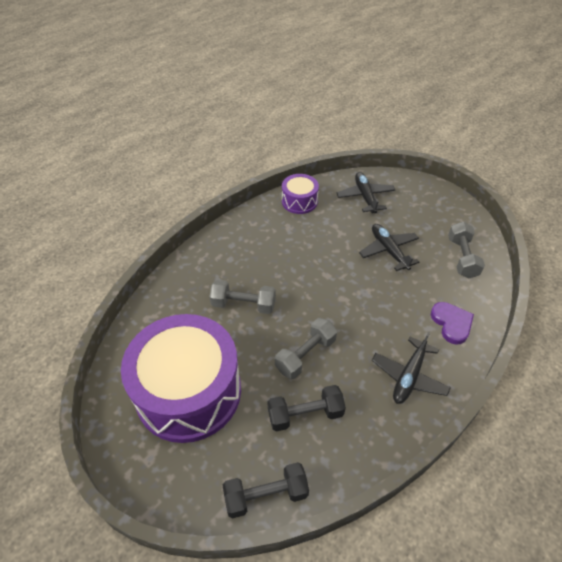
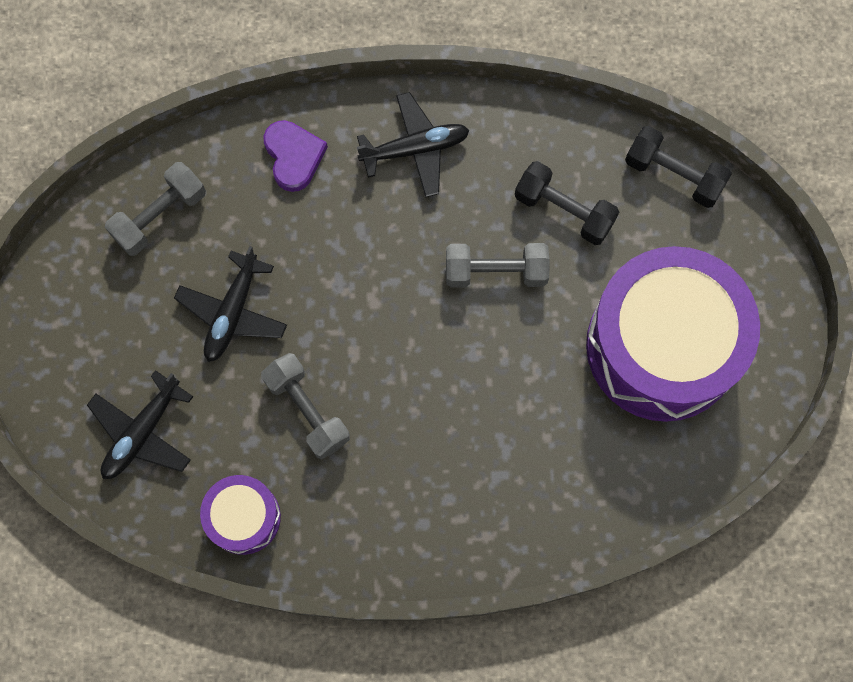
camera: 135 degrees left, 25 degrees up
(243, 304) = (500, 406): grey dumbbell -> grey dumbbell (307, 410)
(451, 323) = (293, 156): purple heart -> purple heart turned 135 degrees clockwise

